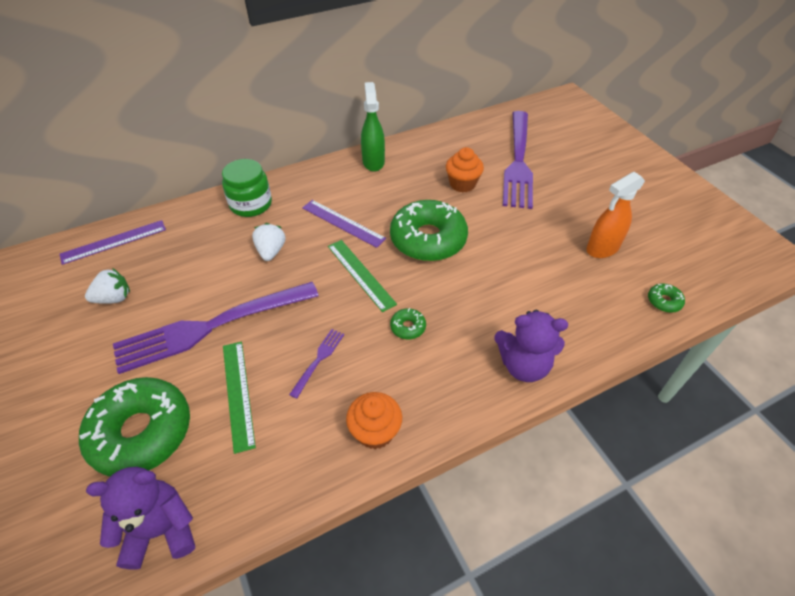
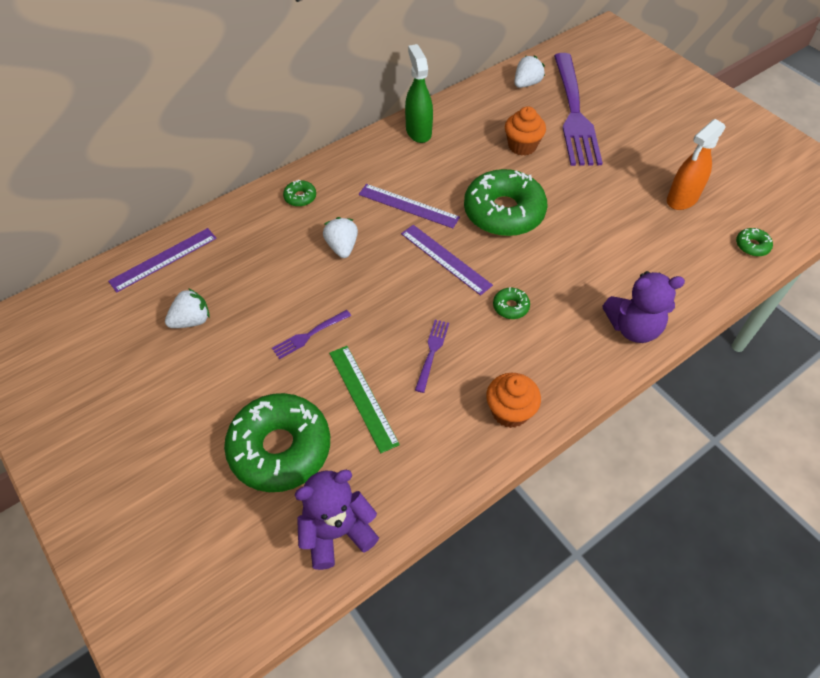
camera: 10 degrees left, 5 degrees up
(211, 326) = (309, 335): purple fork -> purple fork, size x0.40
(251, 204) = (300, 197): green jar -> green donut
(361, 274) = (445, 259): green ruler -> purple ruler
(482, 133) = (526, 84): none -> white strawberry

